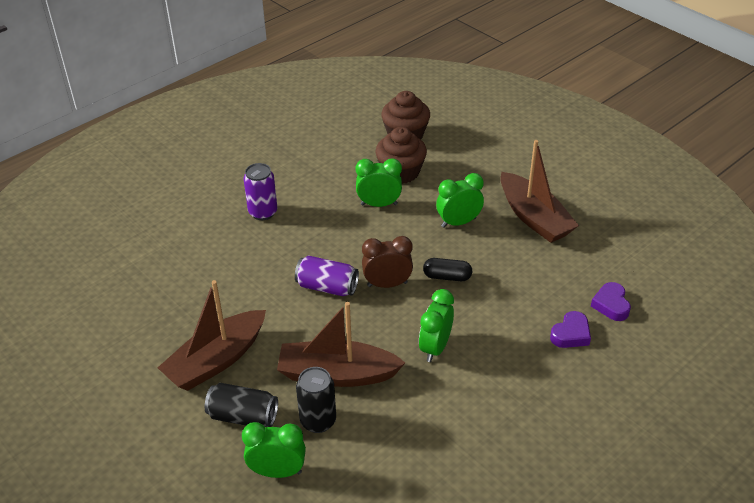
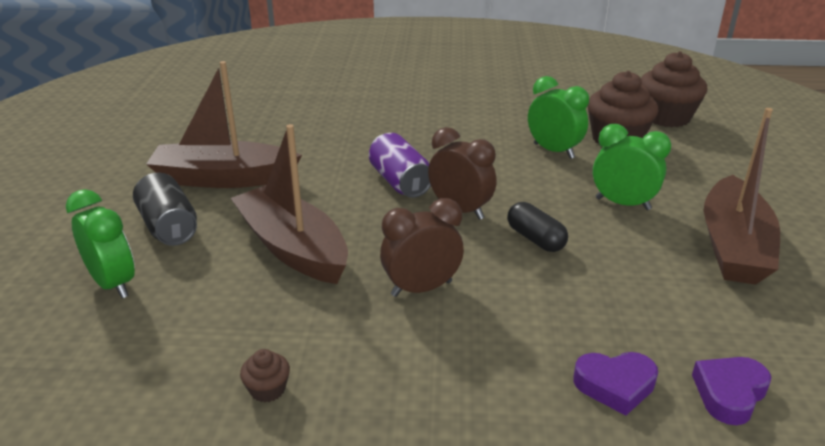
camera: 45 degrees right, 10 degrees down
(263, 212) = (434, 109): purple can -> none
(318, 421) = (212, 271): black can -> none
(435, 347) = (421, 288): green clock -> brown clock
(446, 453) = (267, 389): none -> brown cupcake

